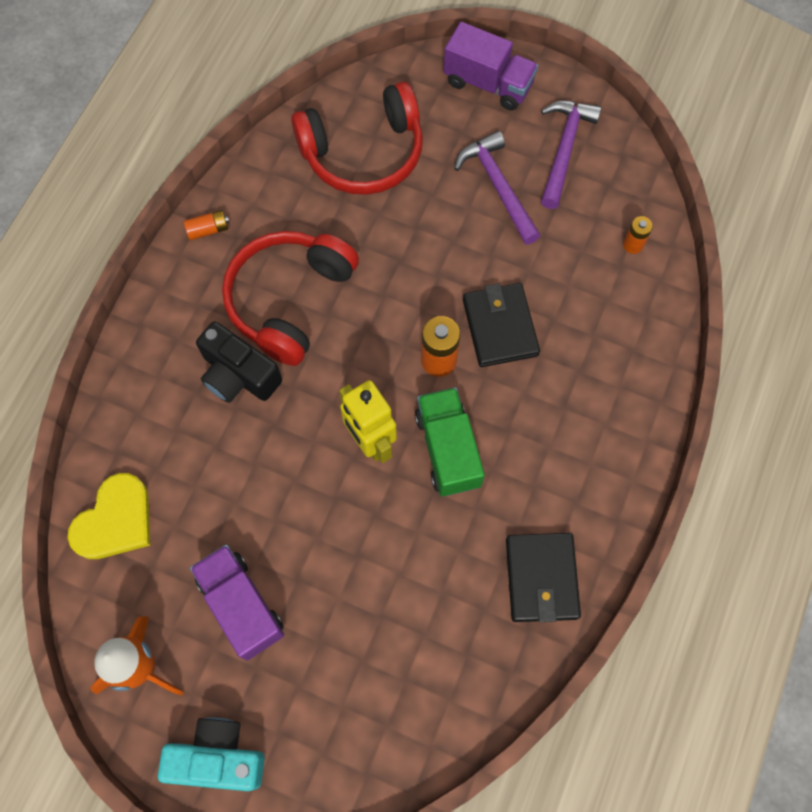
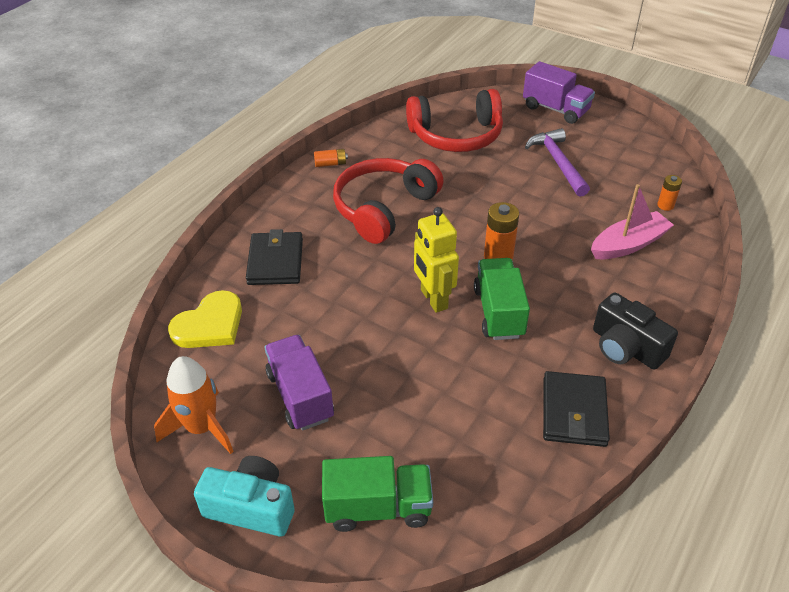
camera: 10 degrees right, 25 degrees down
(238, 375) = (334, 247): black camera -> black camera (626, 347)
(350, 734) = (378, 507): none -> green truck
(500, 327) = (551, 242): black wallet -> black wallet (275, 262)
(564, 149) = (612, 148): purple hammer -> none
(591, 318) = (628, 244): none -> pink boat

